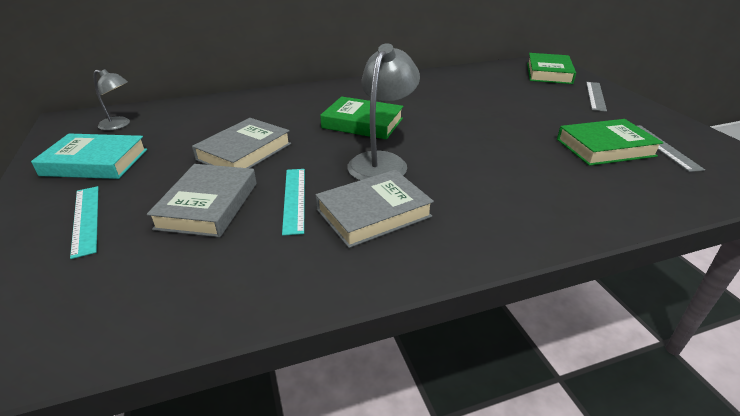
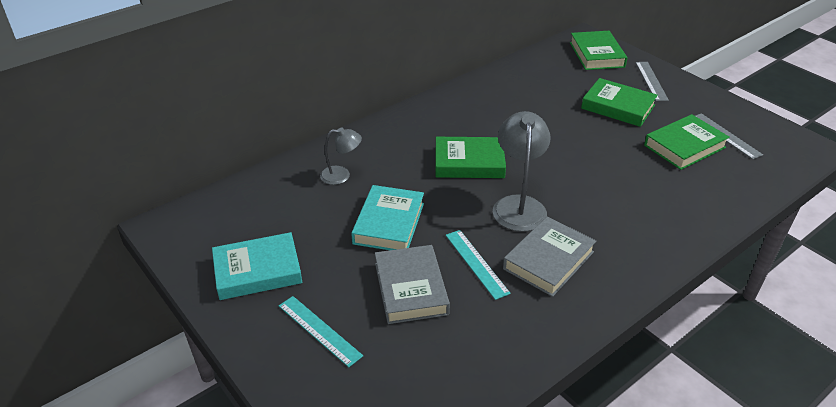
camera: 20 degrees left, 5 degrees up
(119, 125) = (229, 220): grey lamp -> grey lamp (341, 175)
(244, 151) = (389, 223): grey book -> turquoise book
(546, 108) = (618, 107): none -> green book

